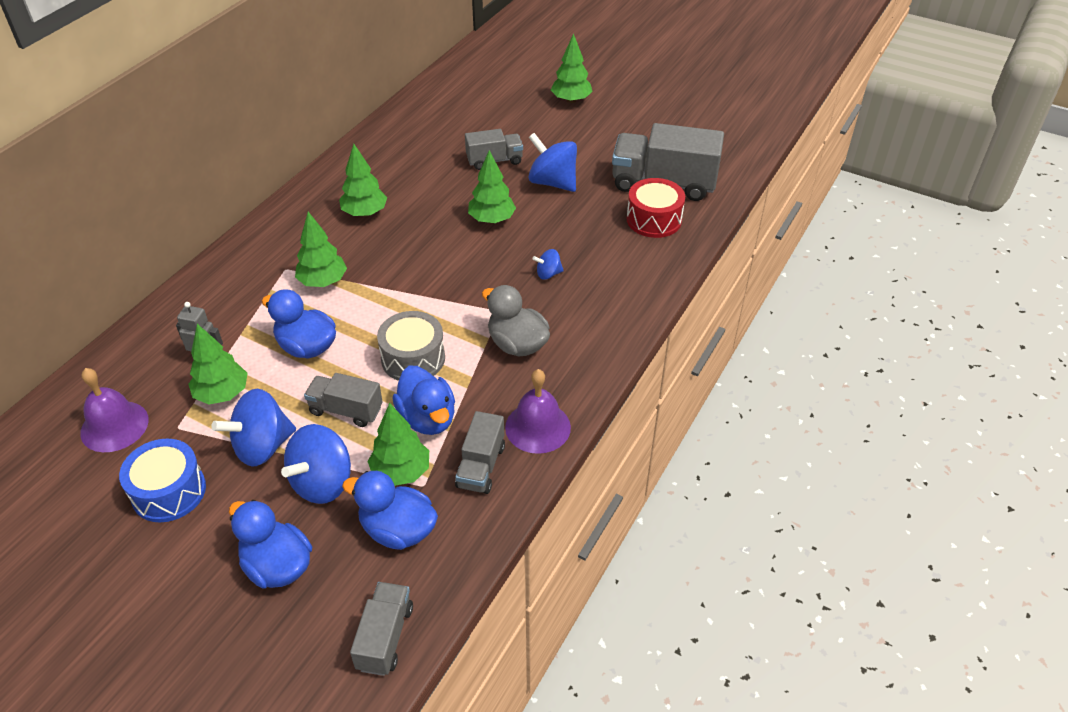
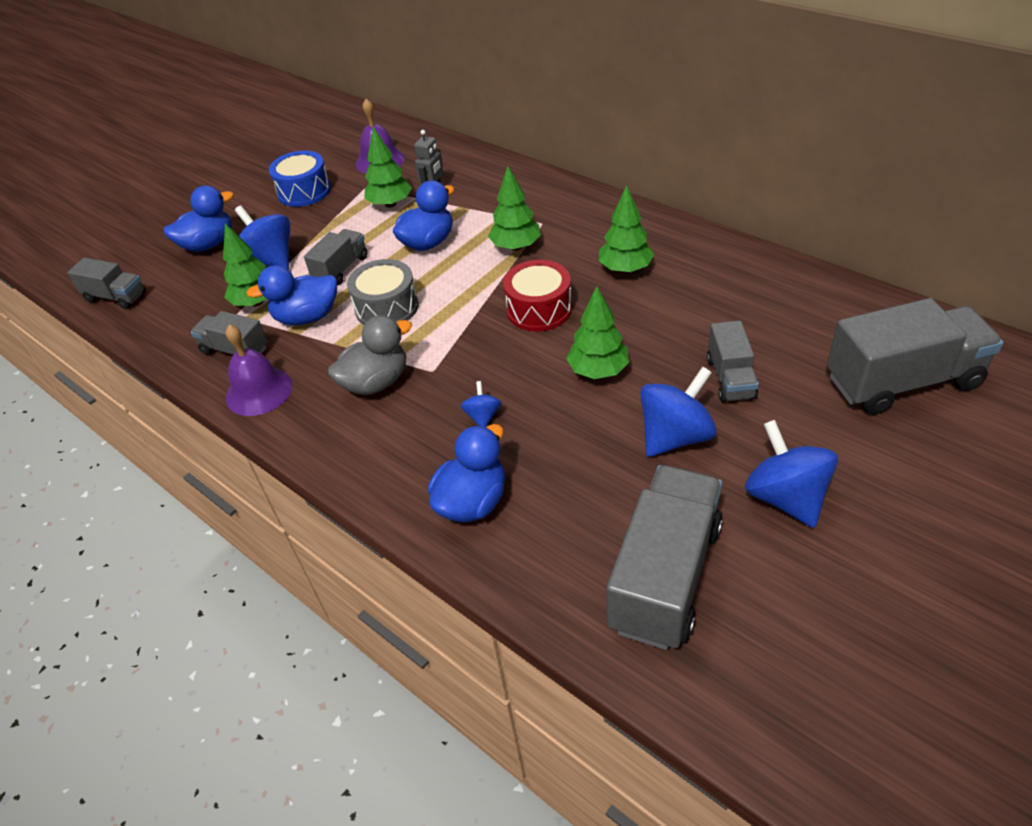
camera: 105 degrees right, 0 degrees up
(262, 446) = (324, 228): blue spinning top -> blue spinning top (785, 497)
(398, 530) = (201, 301): blue duck -> blue duck (472, 502)
(491, 98) = (902, 381): none -> grey truck
(571, 100) = (913, 479): green tree -> none
(654, 219) = (572, 546): red drum -> red drum (539, 309)

